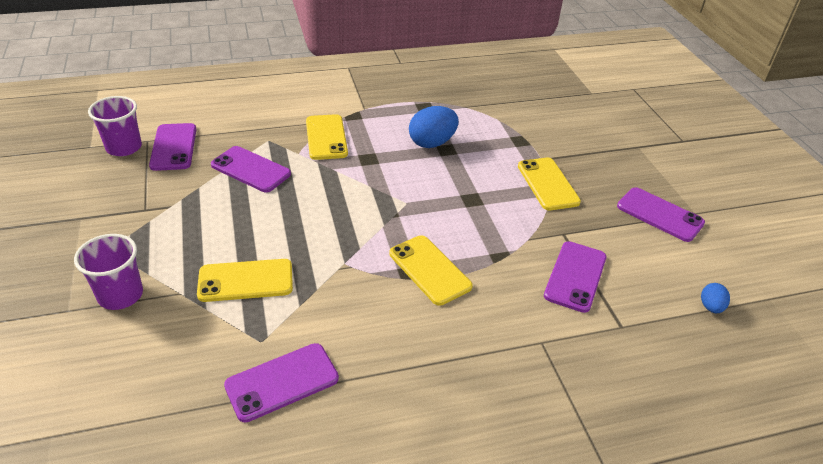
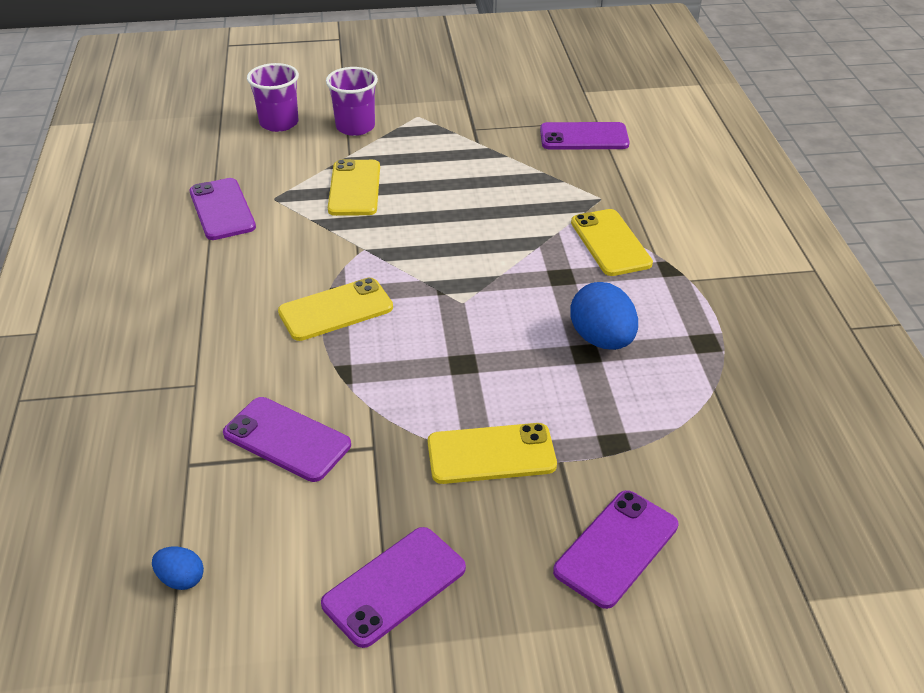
camera: 100 degrees right, 0 degrees up
(124, 147) = (582, 109): purple cup -> purple cup (279, 123)
(251, 169) = (539, 187): purple phone -> purple phone (616, 548)
(326, 137) = (610, 243): yellow phone -> yellow phone turned 75 degrees clockwise

